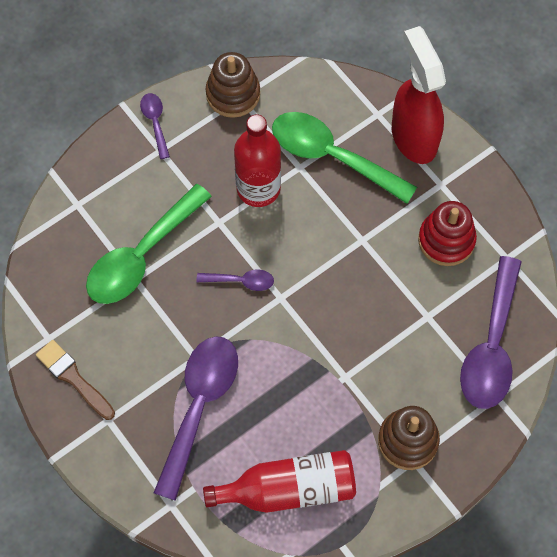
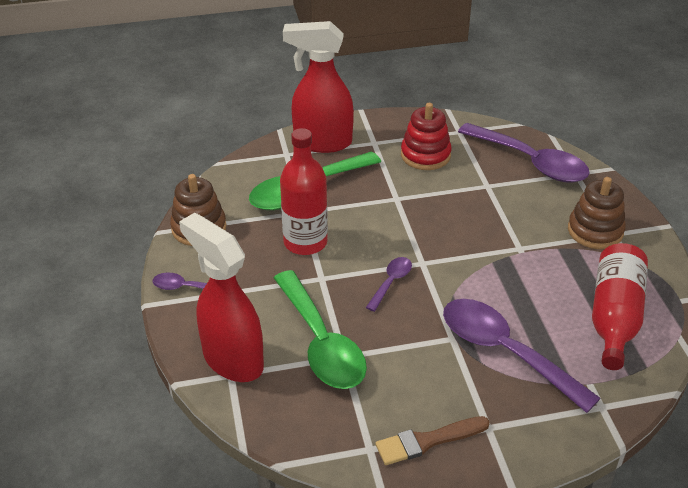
camera: 65 degrees left, 25 degrees down
(93, 198) = (232, 359): none -> red spray bottle

